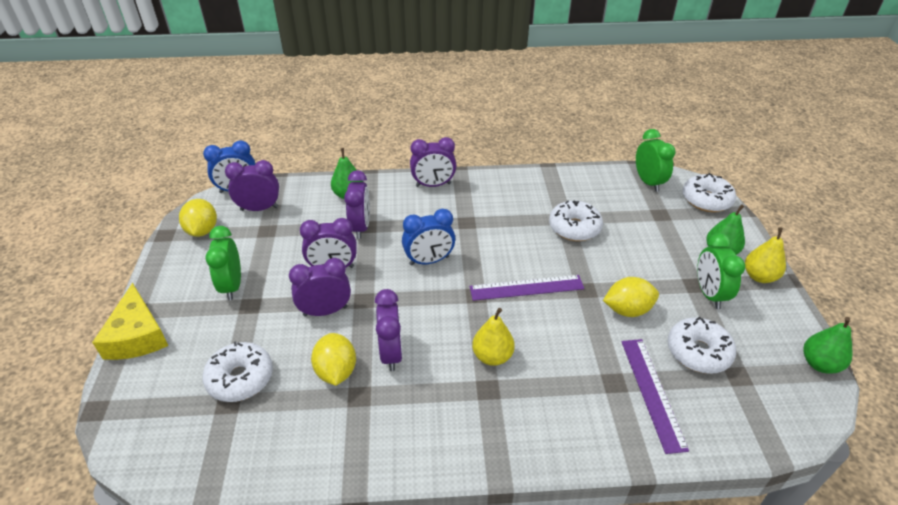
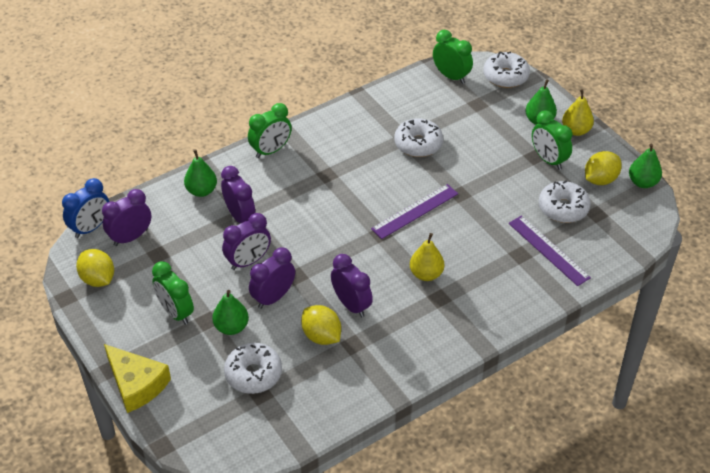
camera: 30 degrees left, 5 degrees up
(264, 322) = (231, 327): none -> green pear
(429, 261) = (322, 221): blue clock -> none
(433, 185) = (271, 150): purple clock -> green clock
(627, 310) = (498, 197): yellow lemon -> yellow lemon (600, 179)

